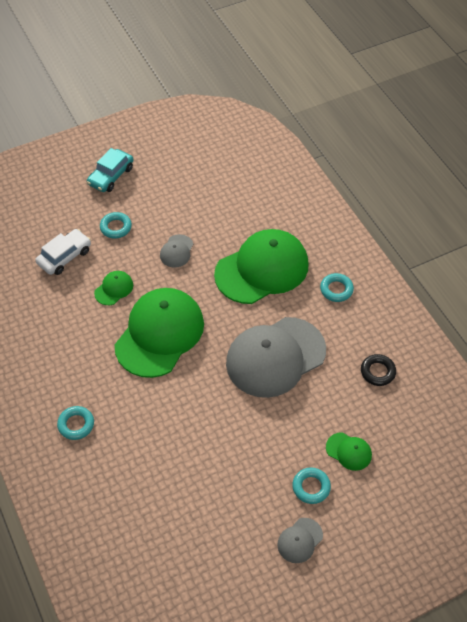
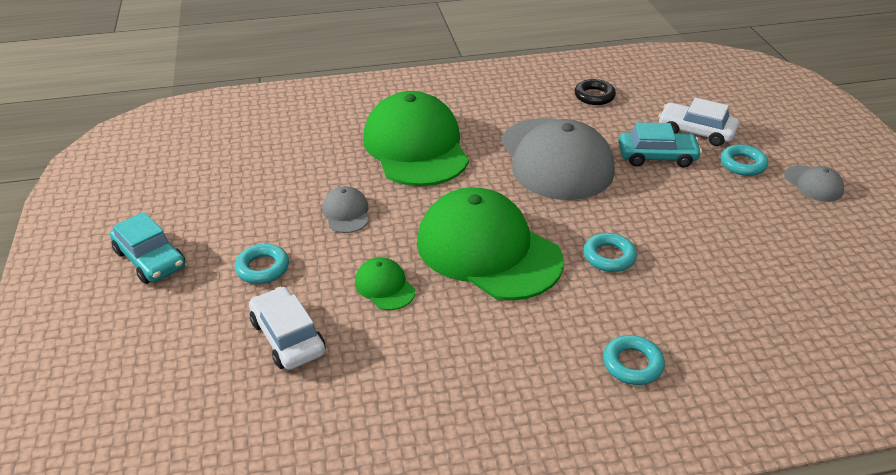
camera: 75 degrees left, 15 degrees down
(176, 251) = (346, 213): grey cap -> grey cap turned 135 degrees counterclockwise
(301, 424) = (656, 156): none -> turquoise car
(336, 289) = (472, 101): turquoise ring -> turquoise ring (609, 256)
(349, 451) = (696, 132): green cap -> white car

